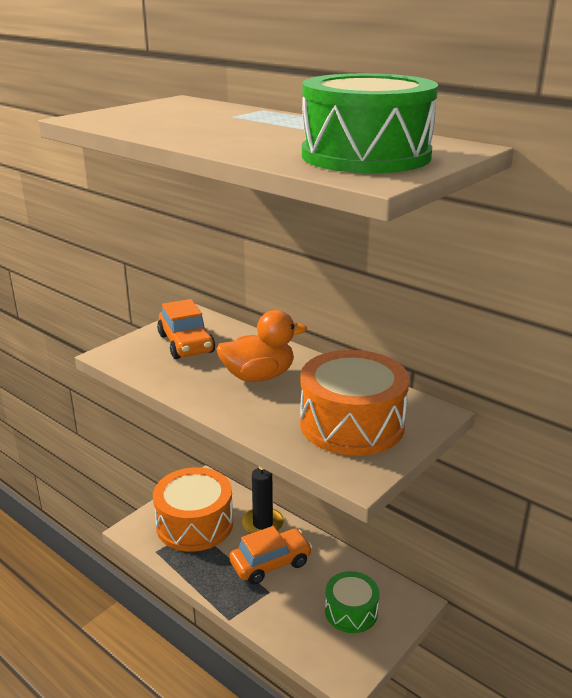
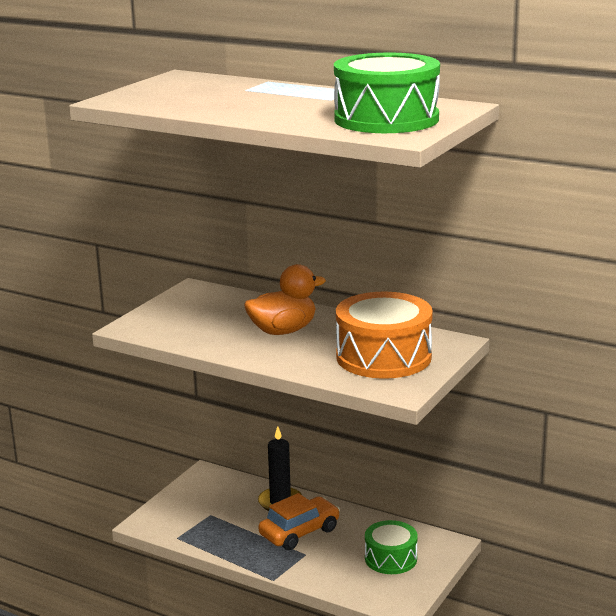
camera: 10 degrees left, 5 degrees down
(186, 344) = (198, 312): orange car -> none
(195, 524) = (209, 510): orange drum -> none

